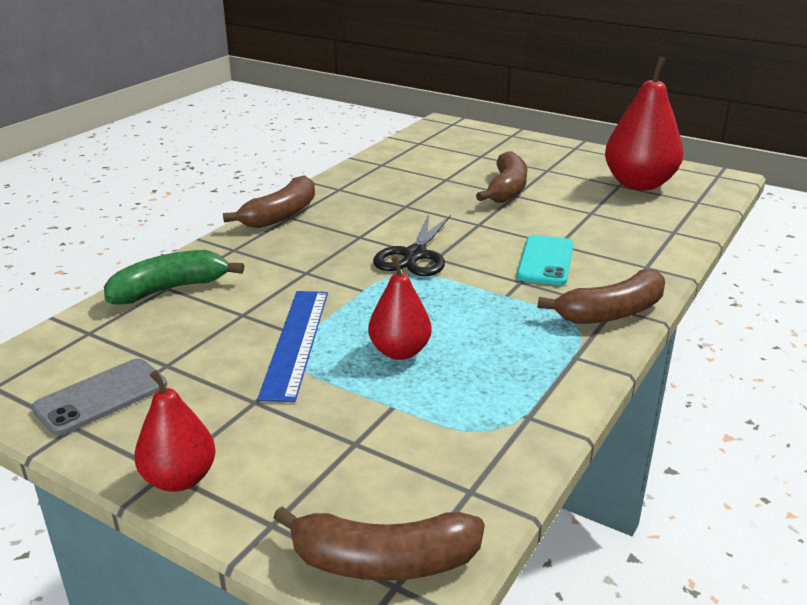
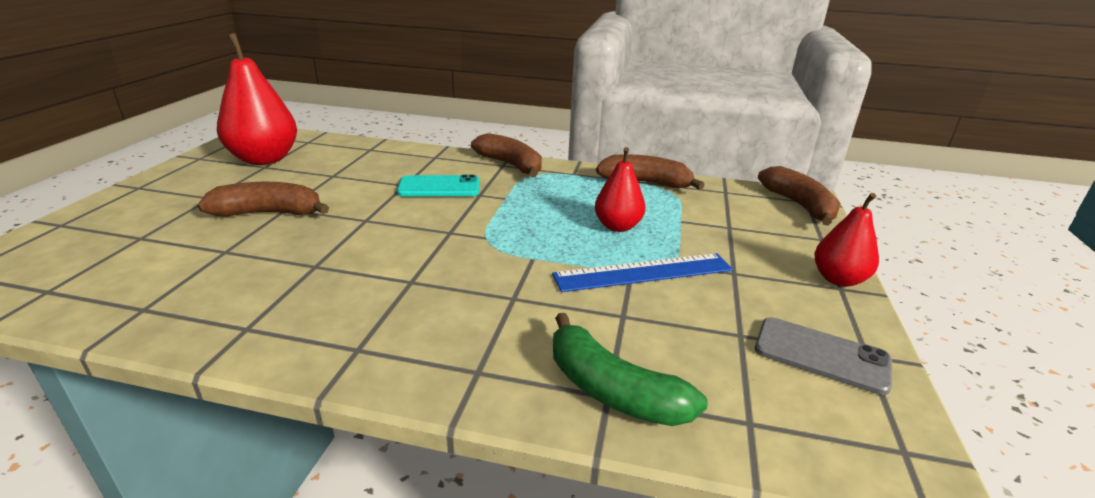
camera: 110 degrees left, 0 degrees up
(281, 215) = (352, 358): brown banana -> brown banana (646, 183)
(415, 255) = (449, 242): black scissors -> none

